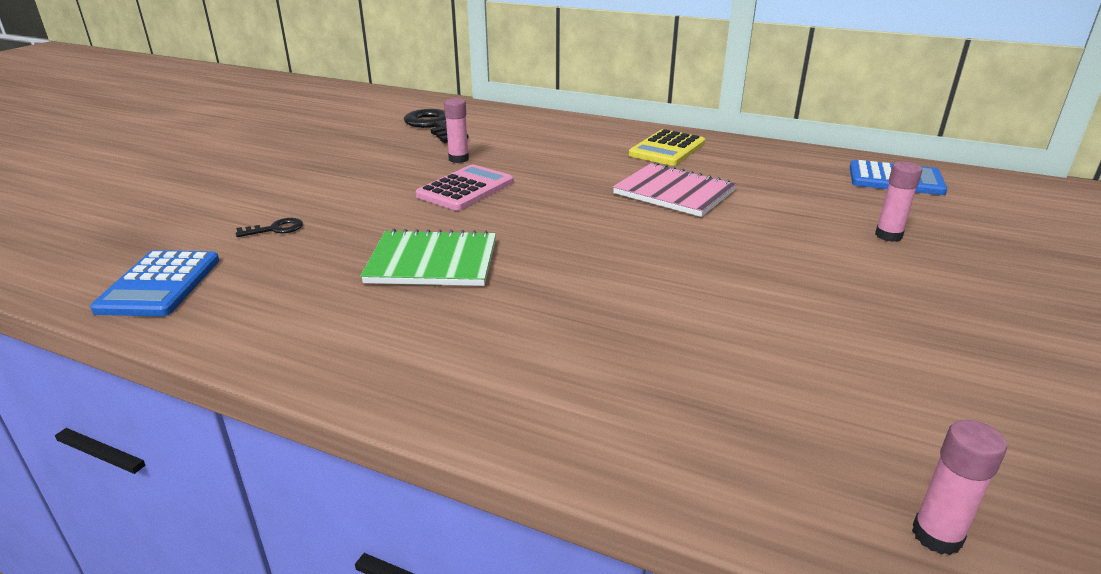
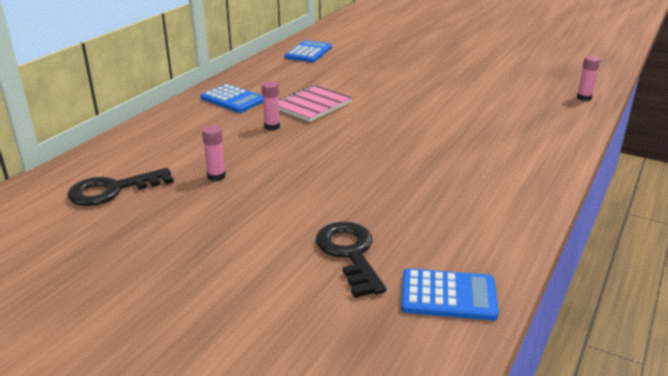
camera: 85 degrees left, 0 degrees up
(275, 229) = (349, 253): black key -> black key, size x2.15
(432, 262) = (408, 183): green notebook -> none
(465, 189) = (285, 173): pink calculator -> none
(667, 149) = (233, 99): yellow calculator -> blue calculator
(888, 235) = (378, 66): pink glue stick -> pink glue stick (272, 127)

